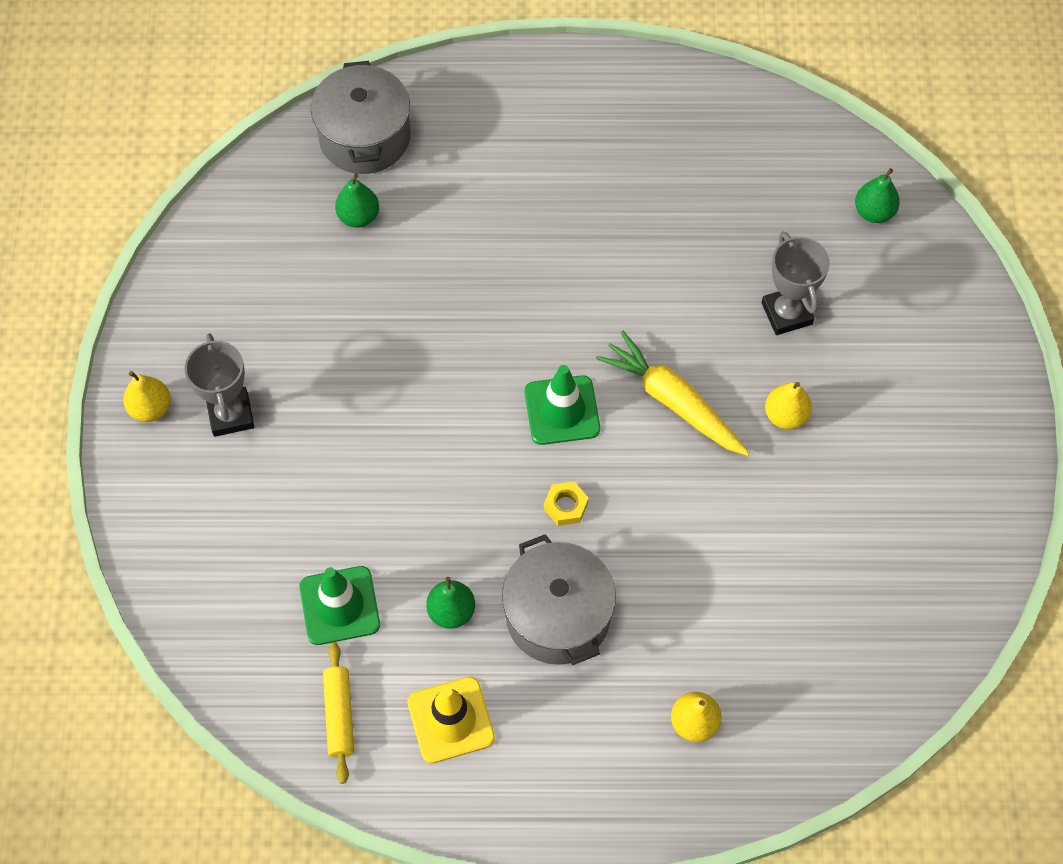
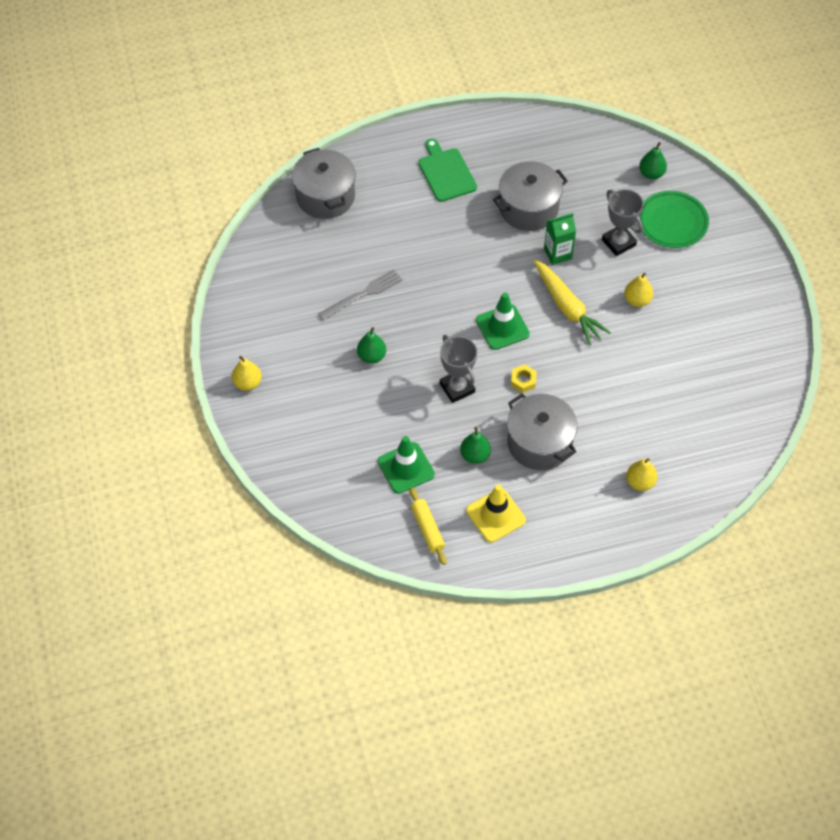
camera: 15 degrees left, 5 degrees down
(231, 414) = (299, 375): grey trophy -> grey trophy (457, 388)
(358, 217) = (338, 243): green pear -> green pear (371, 356)
(368, 307) = (363, 294): none -> grey fork
(557, 140) = (446, 173): none -> green cutting board
(664, 225) = (528, 208): none -> grey pot
(673, 401) = (567, 307): yellow carrot -> yellow carrot turned 150 degrees counterclockwise
(686, 310) = (557, 254): none -> green carton
(881, 299) = (672, 222): none -> green plate

